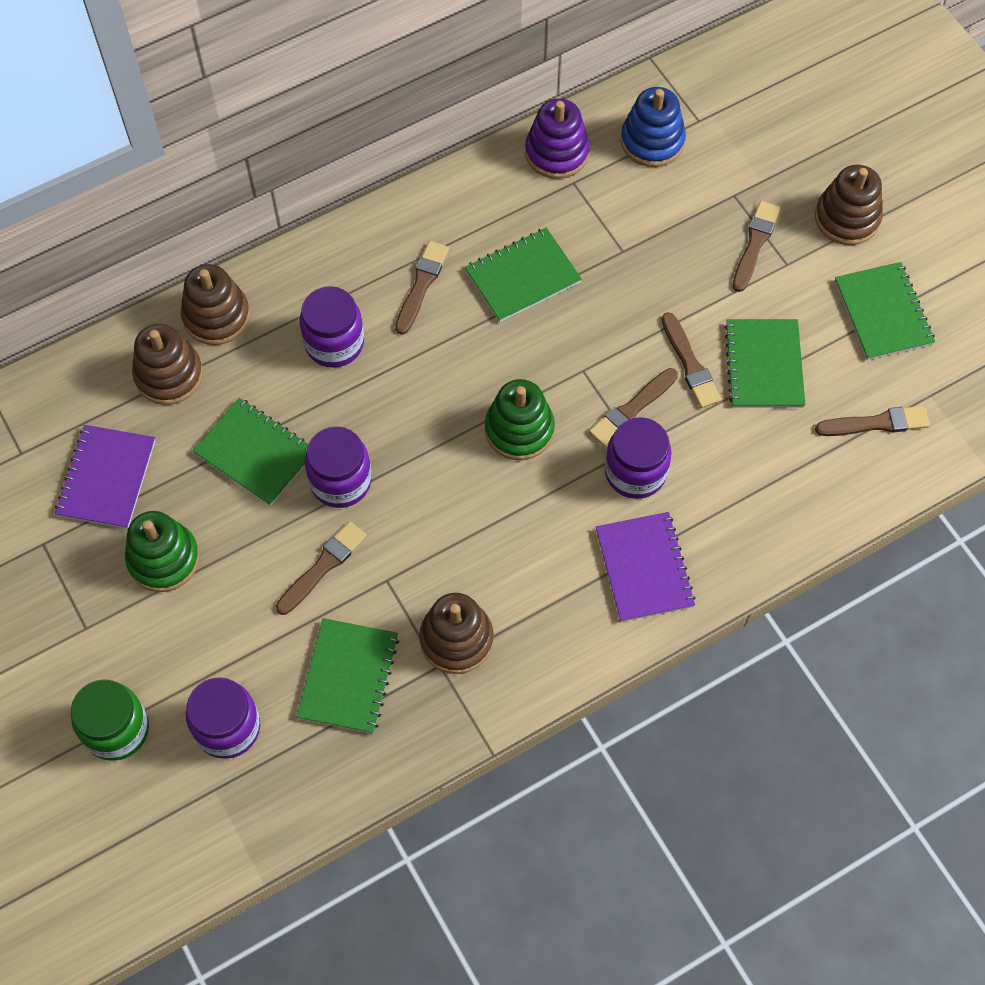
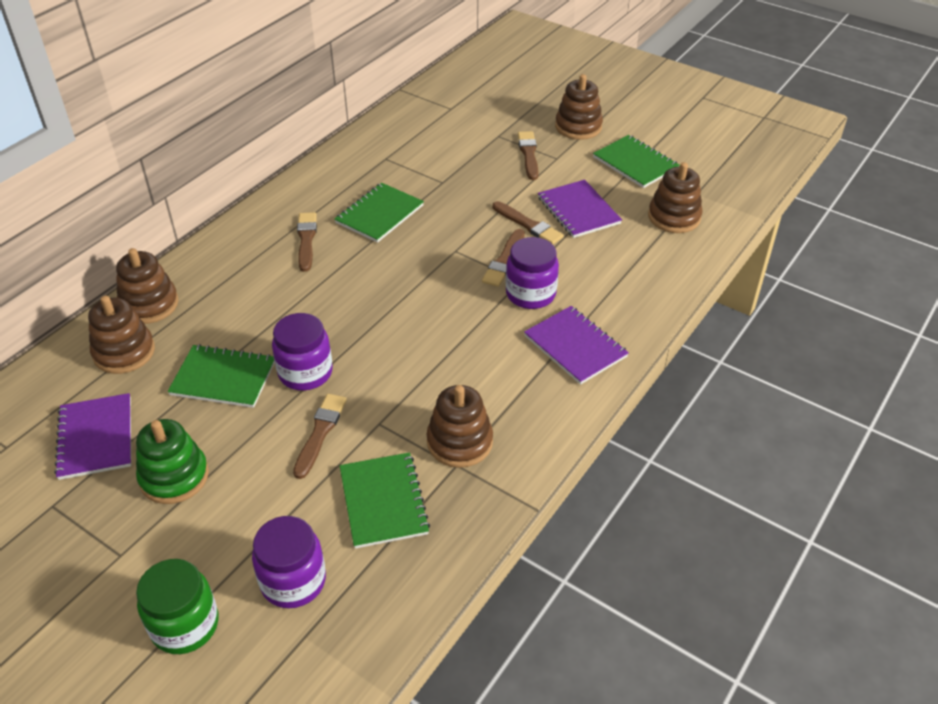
camera: 25 degrees left, 20 degrees down
(334, 343) = (255, 292): purple jar -> none
(519, 429) = (429, 297): green stacking toy -> none
(557, 153) = (364, 147): purple stacking toy -> none
(652, 141) = (426, 125): blue stacking toy -> none
(764, 365) = (578, 210): green notebook -> purple notebook
(876, 423) = (674, 217): brown brush -> brown stacking toy

